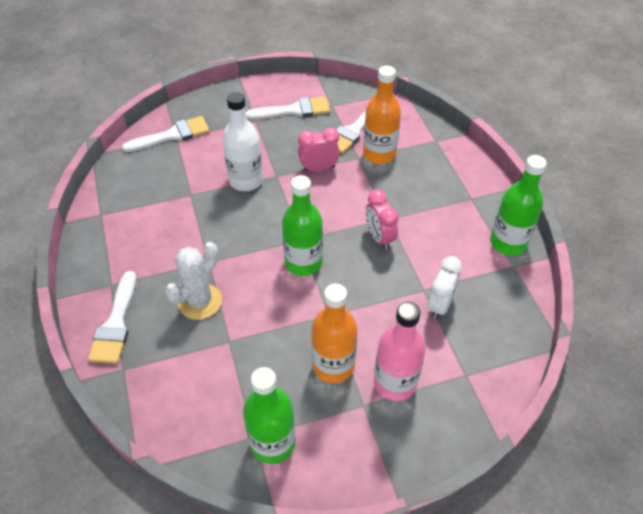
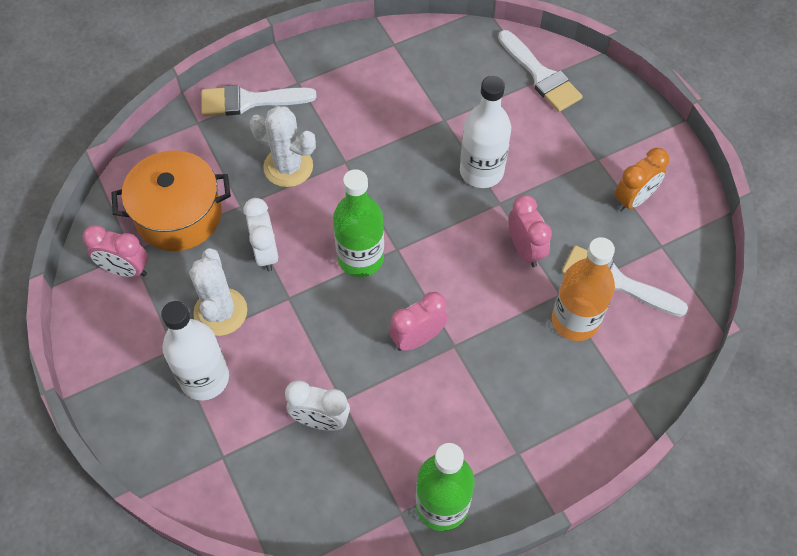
camera: 80 degrees right, 10 degrees up
(224, 392) = (179, 215): none -> orange pot
(273, 443) = (125, 270): green bottle -> pink clock
(282, 326) = (266, 253): none -> white clock
(293, 110) = (633, 199): white brush -> orange clock
(333, 366) = (220, 312): orange bottle -> white cactus
(395, 383) = (204, 378): pink bottle -> white bottle

